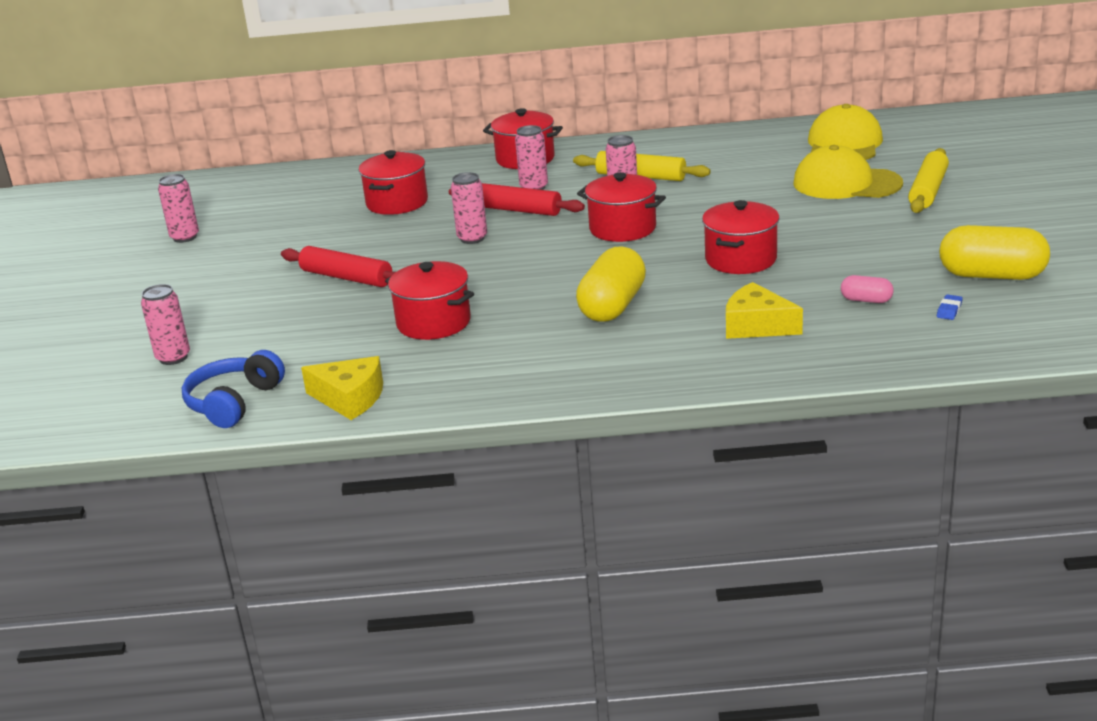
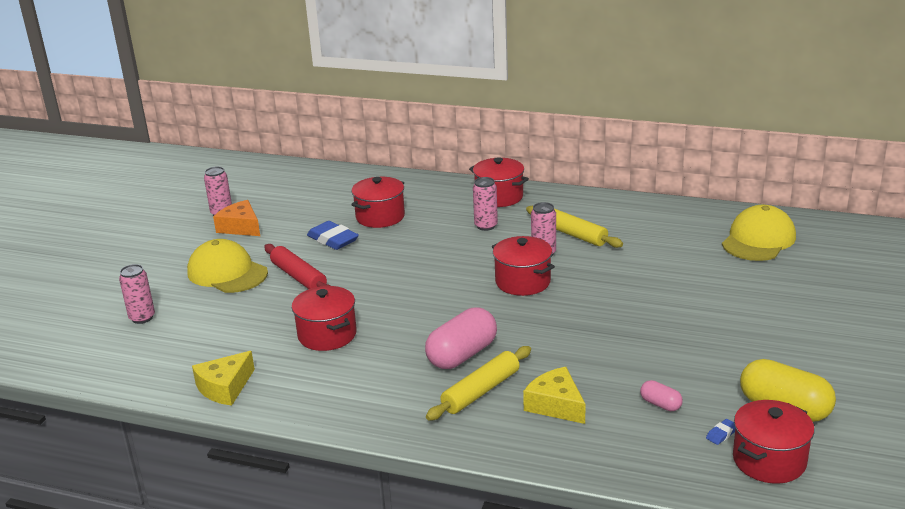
camera: 20 degrees right, 0 degrees up
(224, 246) = (241, 227): none -> orange cheese
(233, 402) = (151, 368): blue headphones -> none
(350, 398) = (225, 387): yellow cheese -> yellow cheese turned 90 degrees clockwise
(357, 235) = (333, 240): none -> blue eraser
(472, 238) = (408, 263): pink can -> none
(516, 210) = (458, 244): red rolling pin -> none
(612, 306) = (462, 355): yellow capsule -> pink capsule
(741, 259) = (590, 336): red pot -> red pot (769, 460)
(846, 183) = (731, 281): yellow cap -> yellow cap (227, 273)
(927, 190) = (794, 304): yellow rolling pin -> yellow rolling pin (481, 391)

